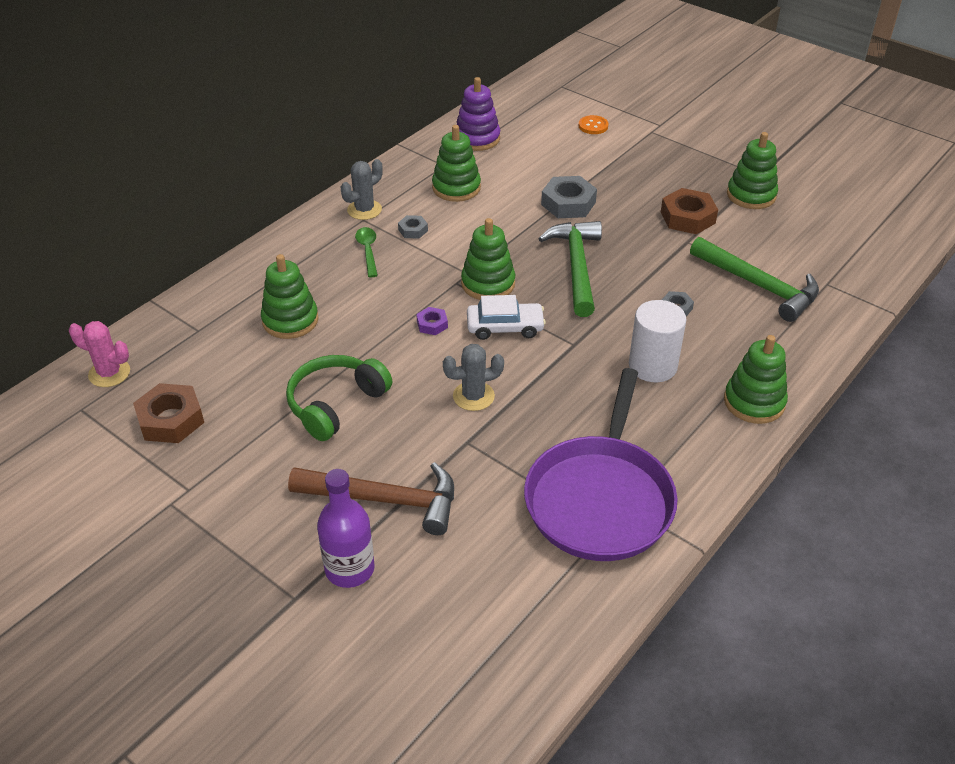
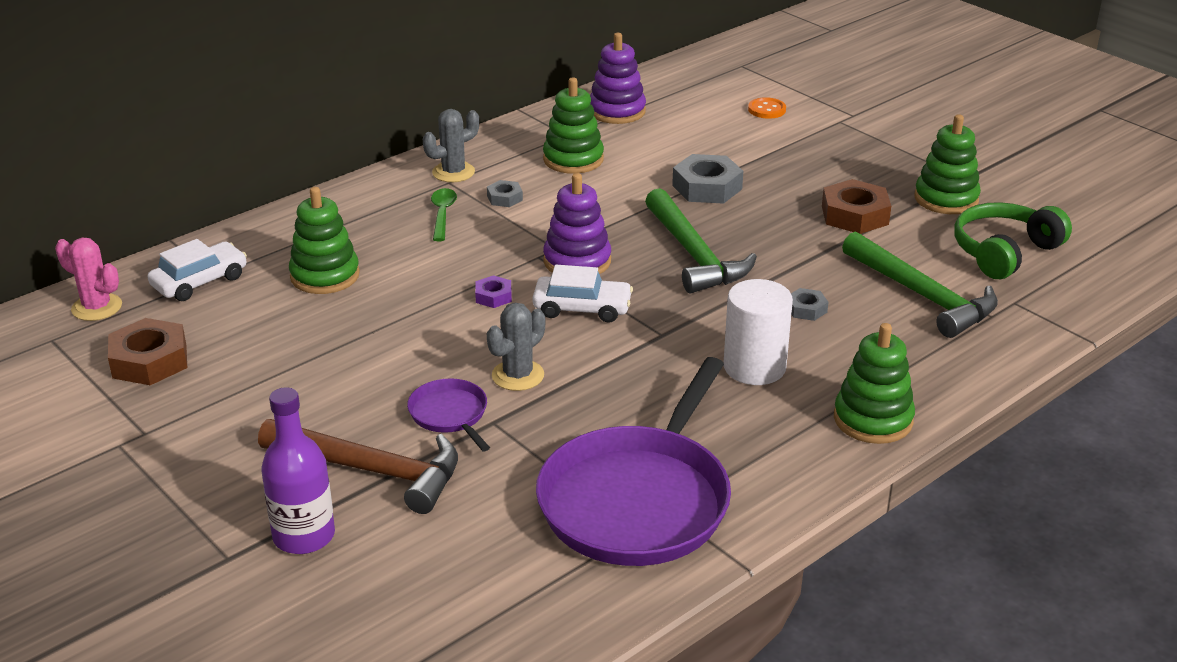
camera: 10 degrees right, 10 degrees down
(188, 338) = (200, 281): none -> white car
(335, 404) = (348, 366): green headphones -> green headphones (1004, 252)
(431, 439) = (450, 414): none -> purple pan
(473, 396) = (518, 375): grey cactus -> grey cactus turned 45 degrees counterclockwise
(488, 284) = (577, 261): green stacking toy -> purple stacking toy
(576, 267) = (694, 254): green hammer -> green hammer turned 150 degrees clockwise

